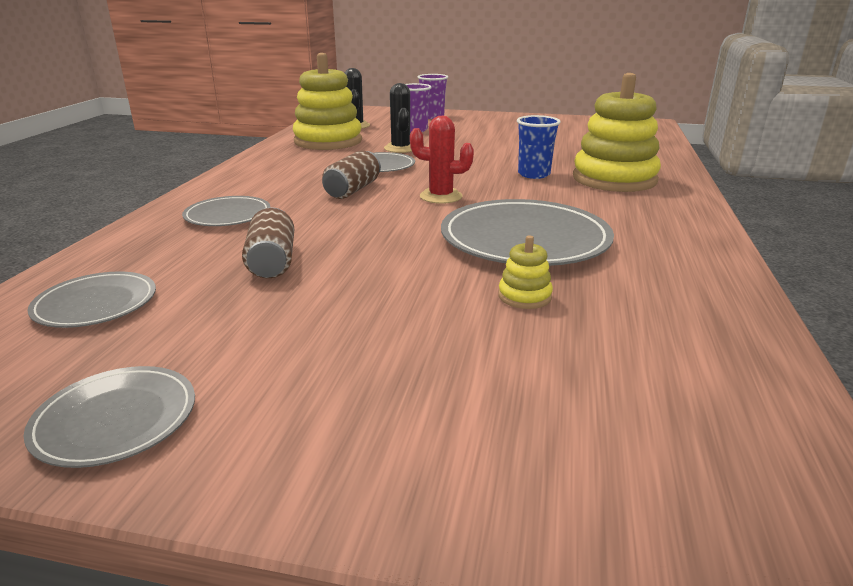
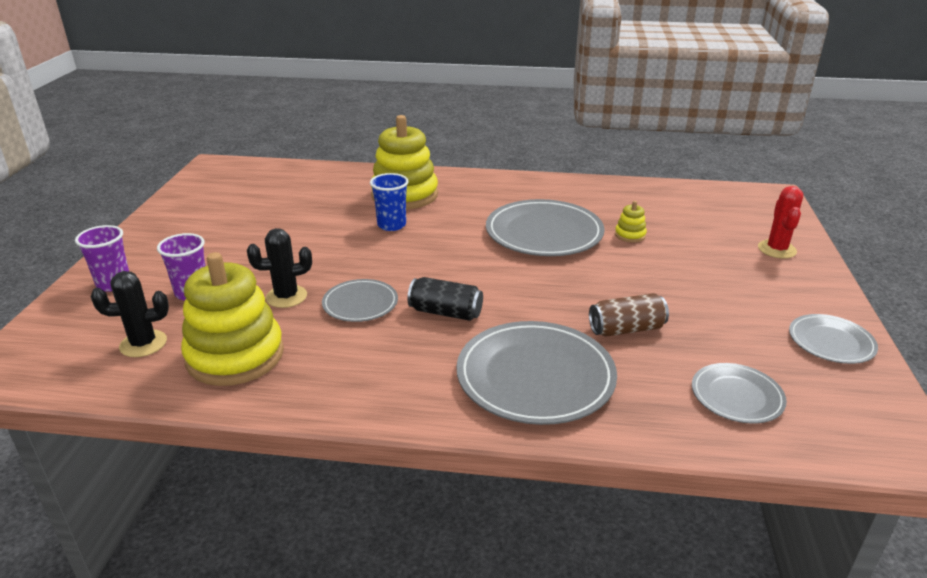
camera: 95 degrees left, 5 degrees up
(228, 215) = (535, 376): grey plate -> grey plate, size x1.83
(353, 190) = (445, 312): brown can -> black can
(441, 196) = (459, 266): red cactus -> red cactus (777, 249)

